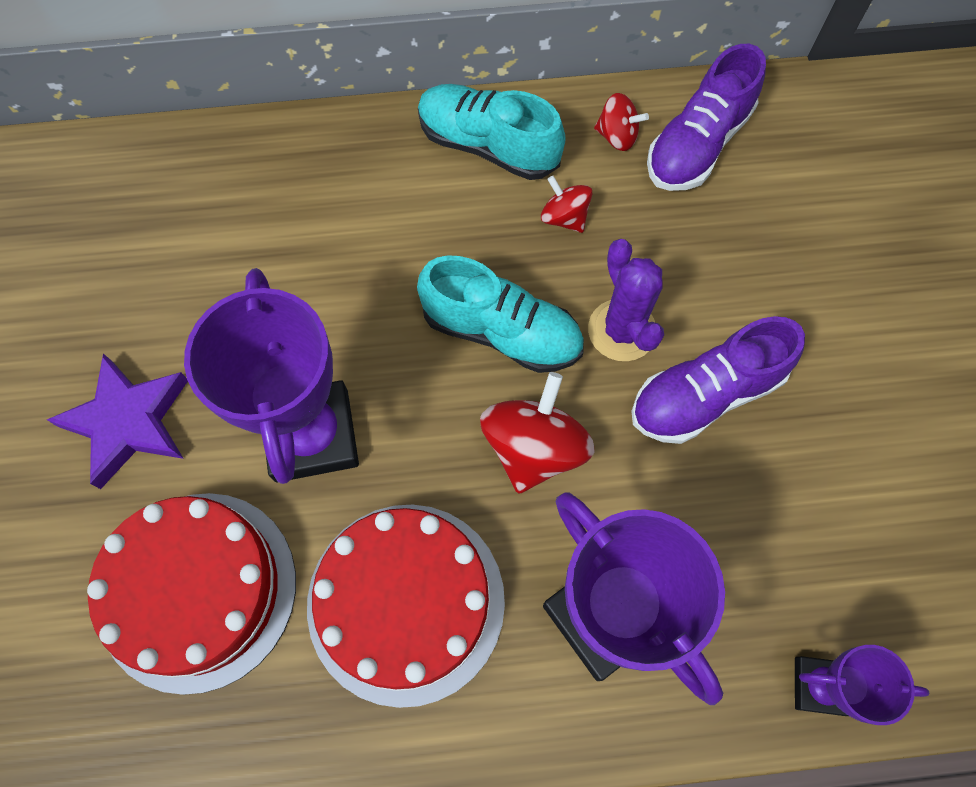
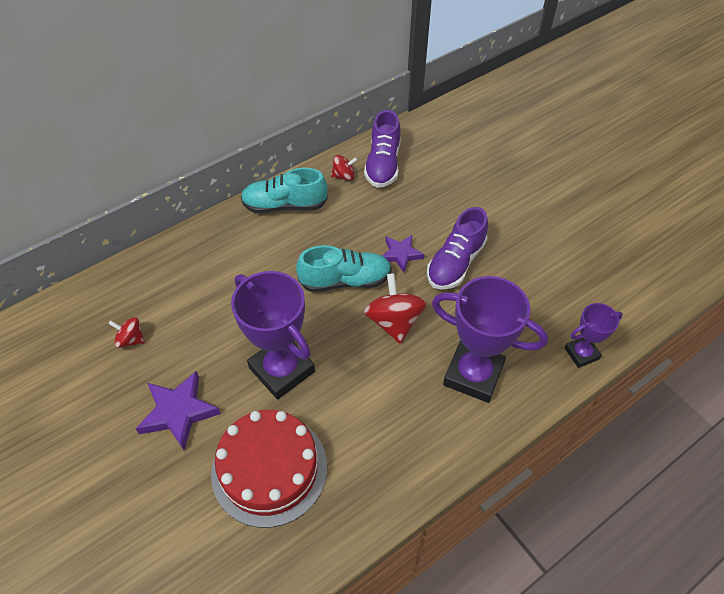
camera: 30 degrees left, 15 degrees down
(406, 602) = (378, 418): red cake -> none
(564, 217) = (342, 220): red spinning top -> red spinning top (131, 340)
(622, 330) = (400, 254): purple cactus -> purple star

